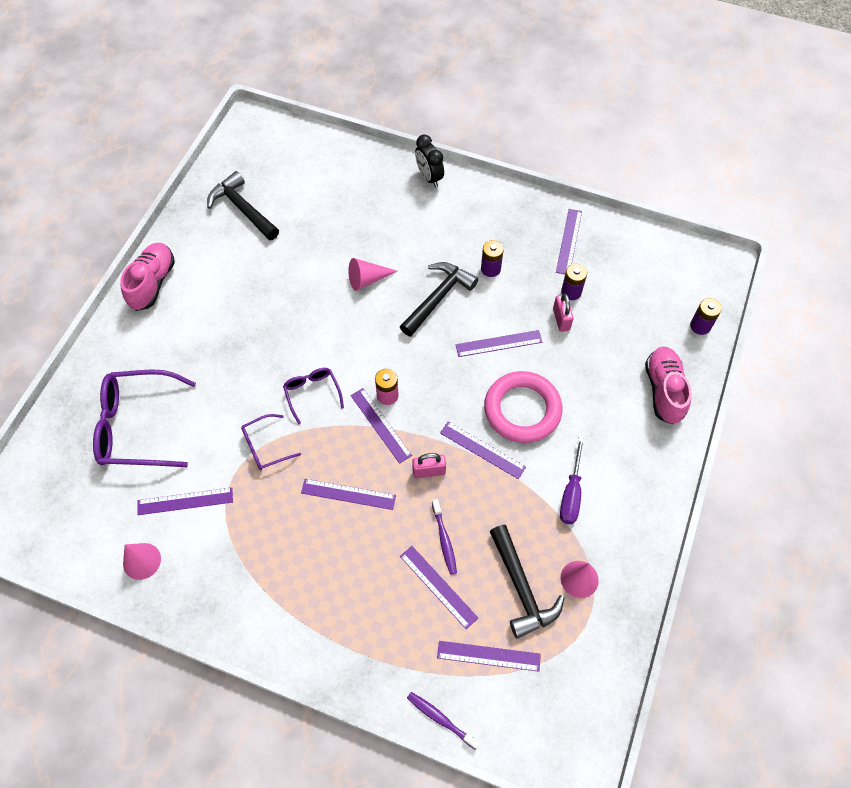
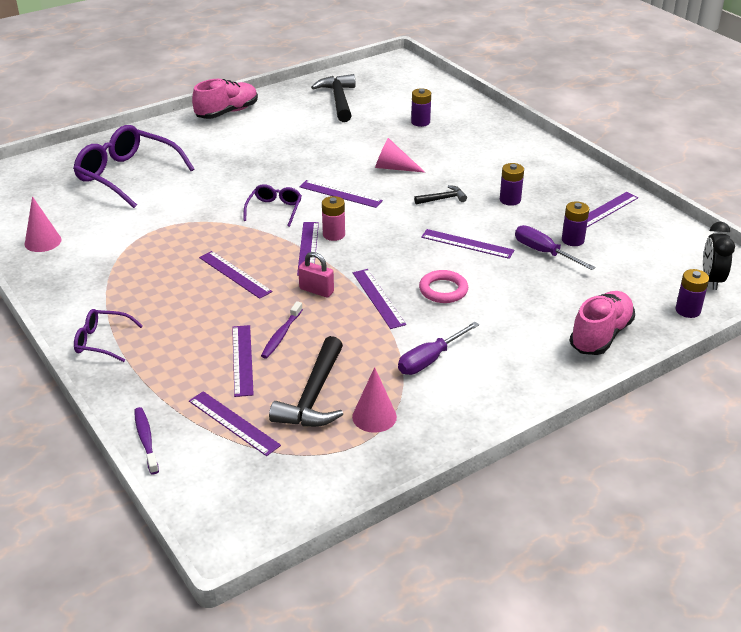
camera: 35 degrees right, 25 degrees down
(185, 501) = (111, 225): purple ruler -> purple ruler (340, 194)
(265, 447) = (203, 222): purple glasses -> purple glasses (102, 341)
(341, 203) = (420, 122): none -> purple battery
(429, 177) = (513, 133): black clock -> black clock (711, 280)
(438, 297) = (443, 199): black hammer -> black hammer, size x0.53
(522, 410) = (443, 290): pink ring -> pink ring, size x0.57
(561, 319) = (543, 252): pink padlock -> purple screwdriver

